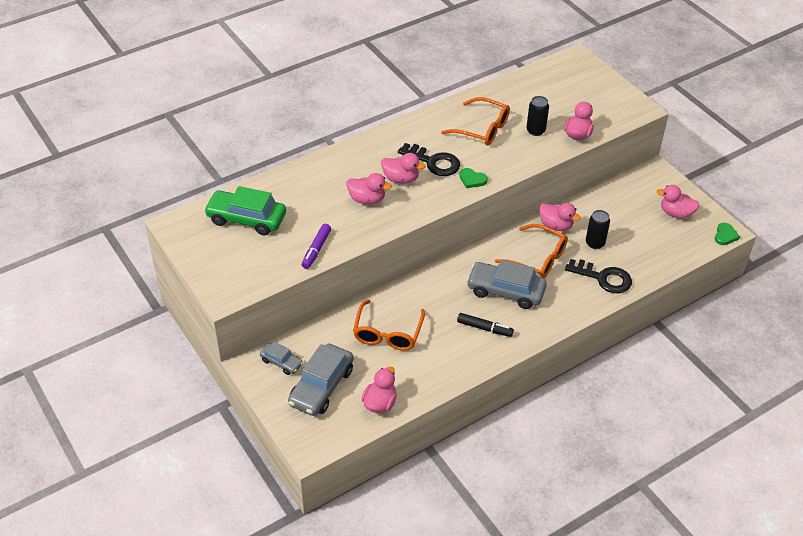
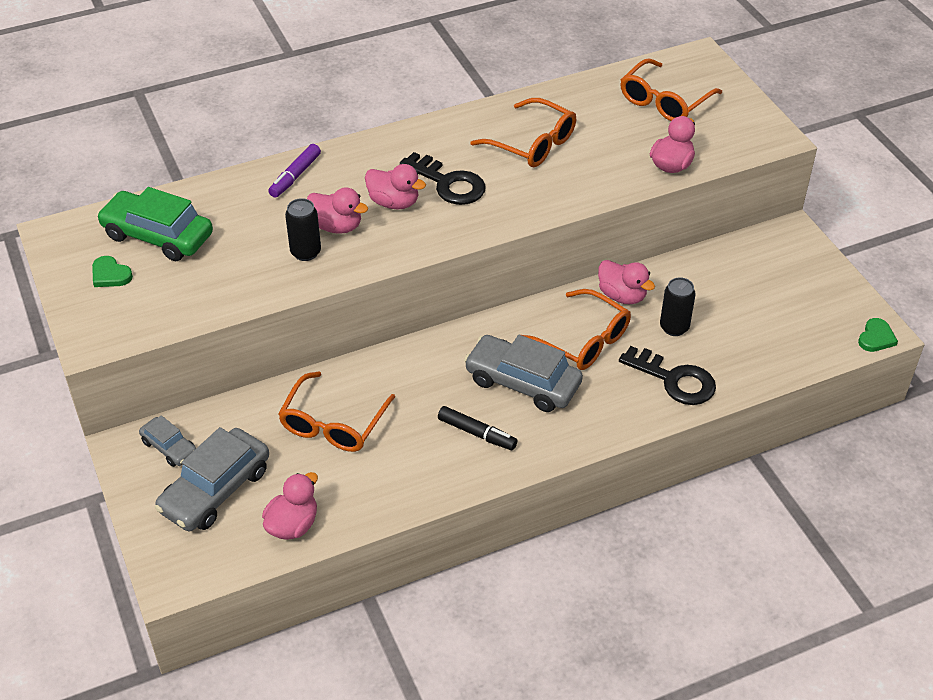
camera: 10 degrees right, 0 degrees up
(316, 250) = (242, 290): purple marker -> purple marker (295, 176)
(472, 179) = (497, 213): green heart -> green heart (110, 275)
(535, 130) = (610, 153): black can -> black can (305, 252)
(561, 91) = (664, 101): none -> orange glasses
(675, 213) = (807, 297): pink duck -> none

